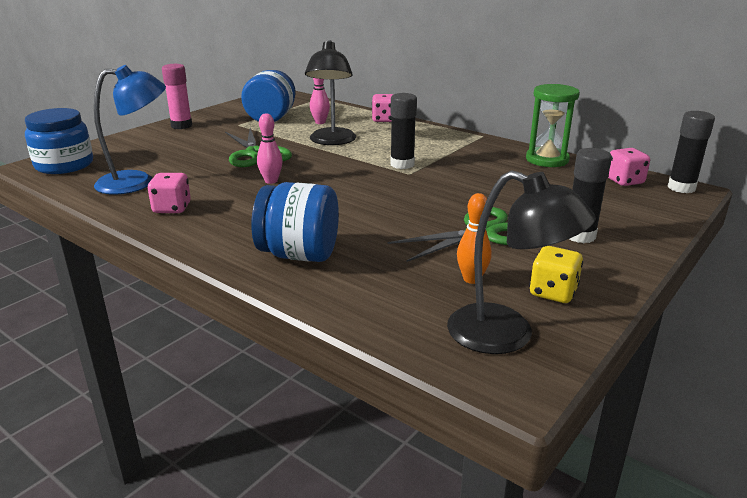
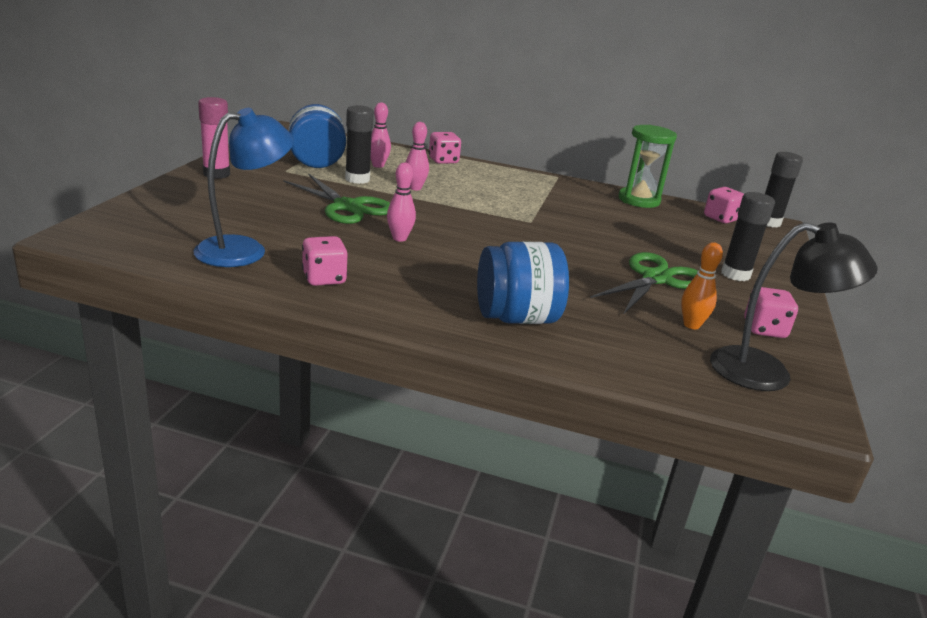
camera: 25 degrees left, 0 degrees up
(64, 165) = (120, 233): blue jar -> none
(332, 141) = (415, 188): black lamp -> pink bowling pin
(402, 164) = (514, 212): black glue stick -> black glue stick (357, 179)
(553, 292) = (764, 329): yellow dice -> pink dice

